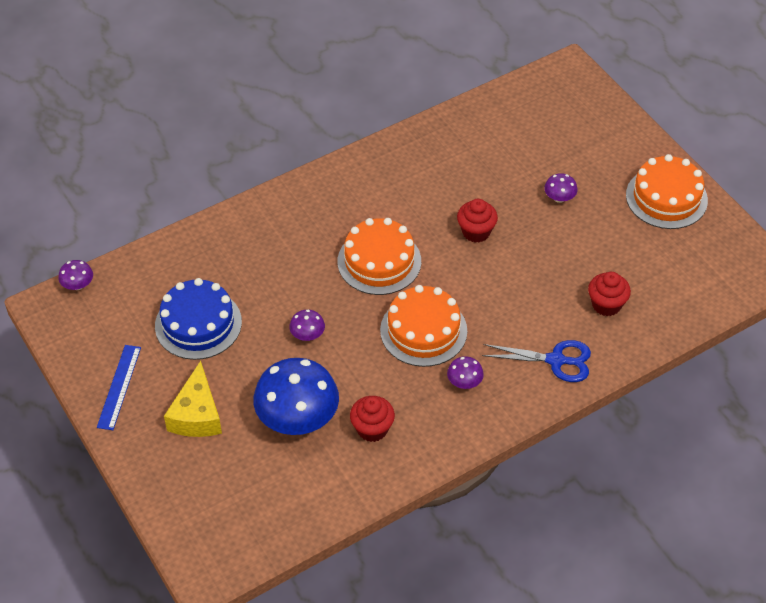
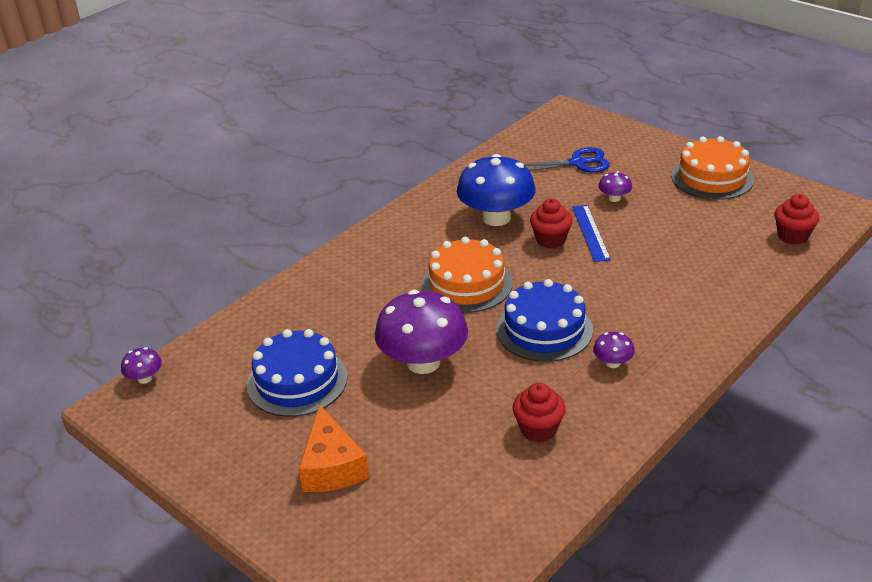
camera: 15 degrees left, 15 degrees down
(119, 387) = (228, 462): blue ruler -> blue ruler (590, 232)
(197, 414) = (332, 466): yellow cheese -> orange cheese
(298, 418) = (450, 440): blue mushroom -> blue mushroom (496, 218)
(307, 335) = (423, 362): purple mushroom -> purple mushroom, size x2.29
(423, 330) = (544, 329): orange cake -> blue cake
(556, 360) = (693, 322): blue scissors -> blue scissors (577, 163)
(606, 305) = (712, 266): red cupcake -> red cupcake (792, 236)

